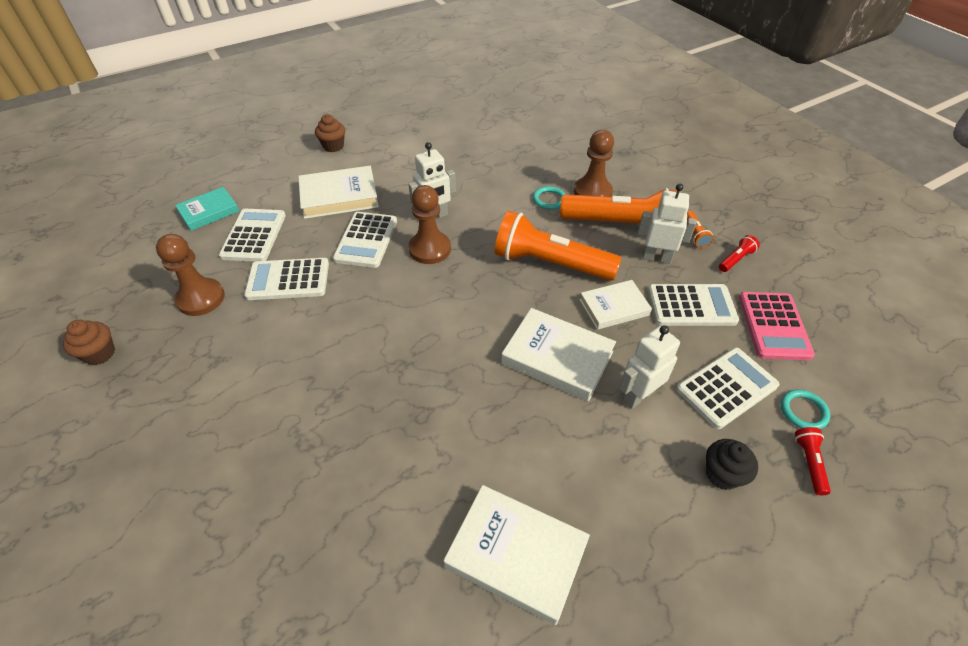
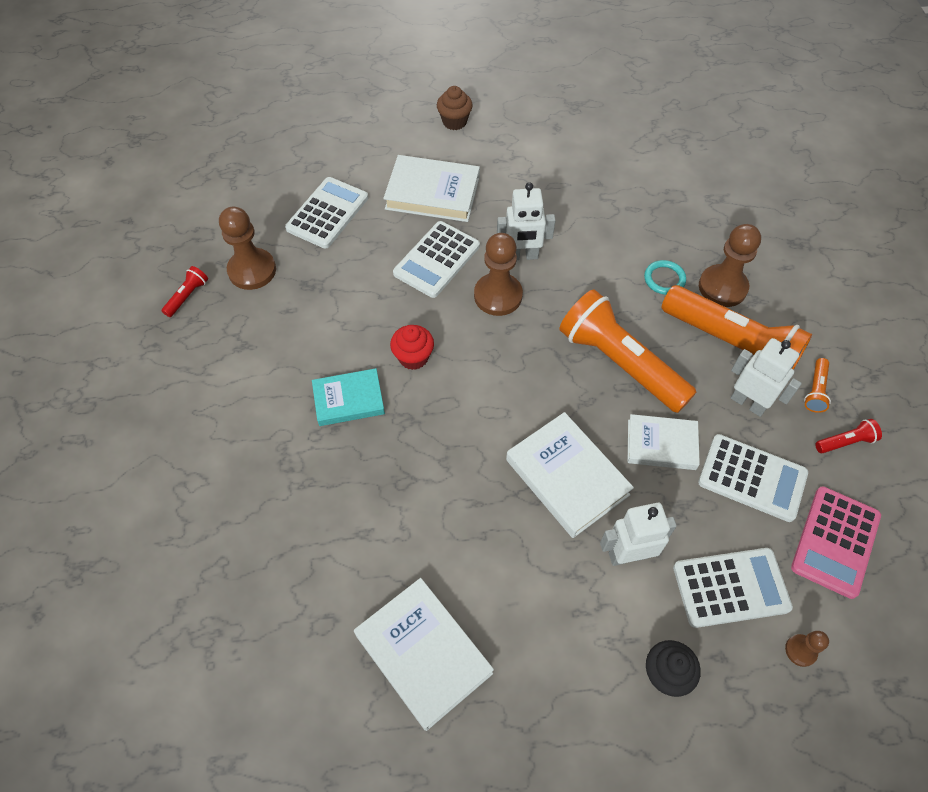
camera: 25 degrees right, 10 degrees up
(100, 354) = (147, 297): brown cupcake -> none
(209, 212) = (295, 167): turquoise book -> turquoise book (349, 400)
(288, 280) = (340, 279): white calculator -> none
(382, 316) = (413, 357): none -> red cupcake
(803, 411) = (800, 650): turquoise ring -> brown pawn
(809, 463) = (768, 705): red flashlight -> red flashlight (187, 296)

